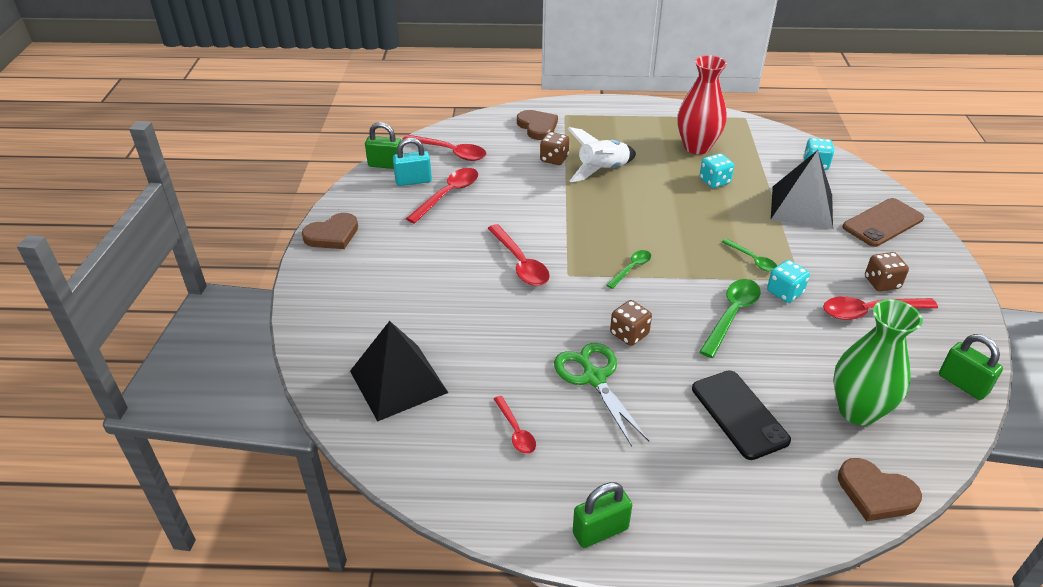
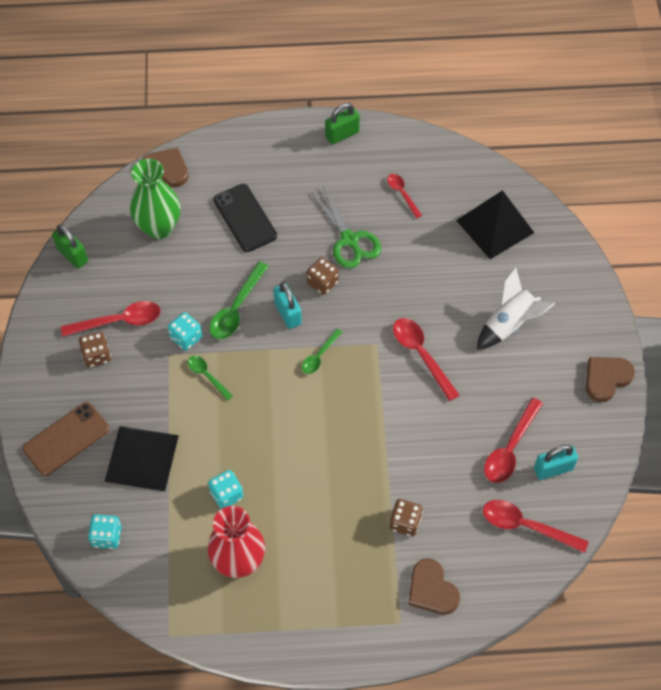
camera: 175 degrees right, 20 degrees up
(386, 165) = (592, 495): green padlock -> none
(602, 171) = (349, 504): white rocket -> white rocket (509, 324)
(669, 307) = (288, 313): none -> turquoise padlock

